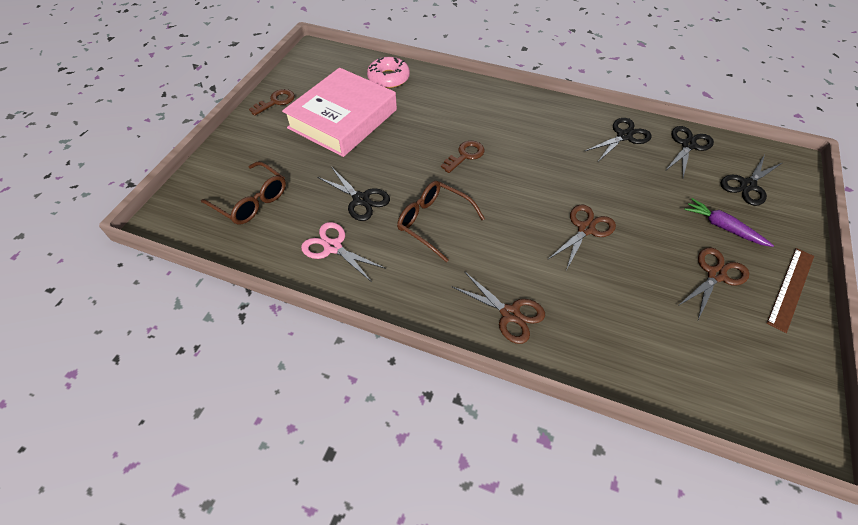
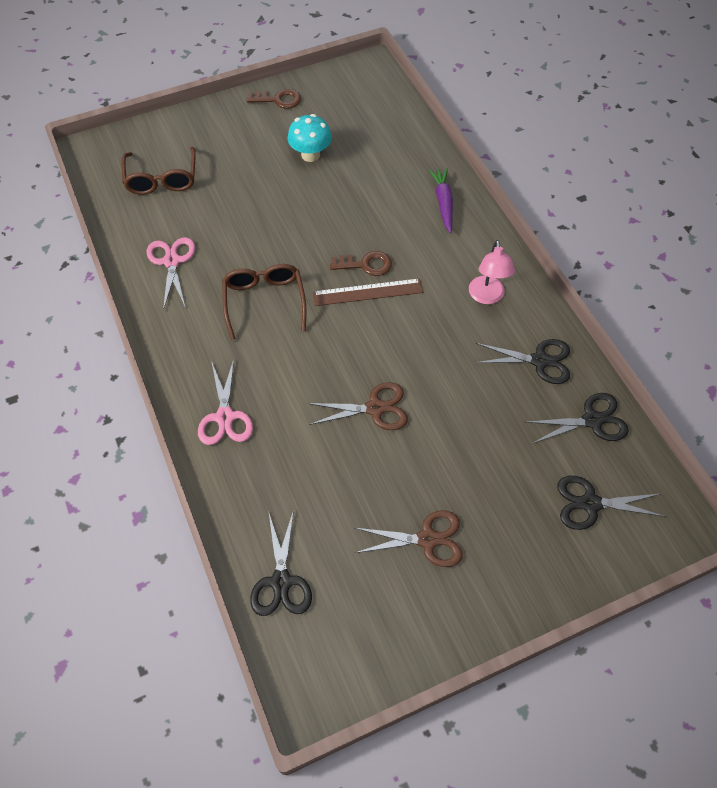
camera: 45 degrees right, 5 degrees up
(343, 119) = (310, 155): pink book -> turquoise mushroom
(361, 200) = (236, 239): black scissors -> black scissors (281, 582)
(388, 78) = (399, 140): pink donut -> none
(510, 314) = (225, 417): brown scissors -> pink scissors
(553, 124) = (487, 297): none -> pink lamp
(723, 227) = (500, 513): purple carrot -> purple carrot (443, 203)
(790, 288) = (477, 609): brown ruler -> brown ruler (367, 292)

